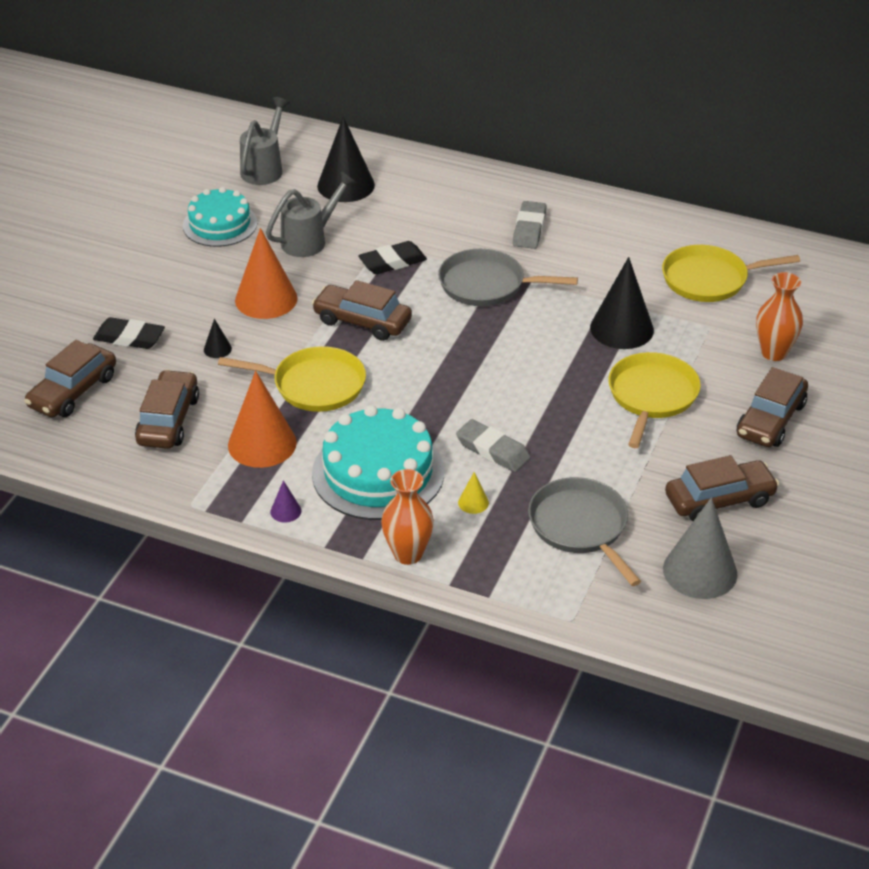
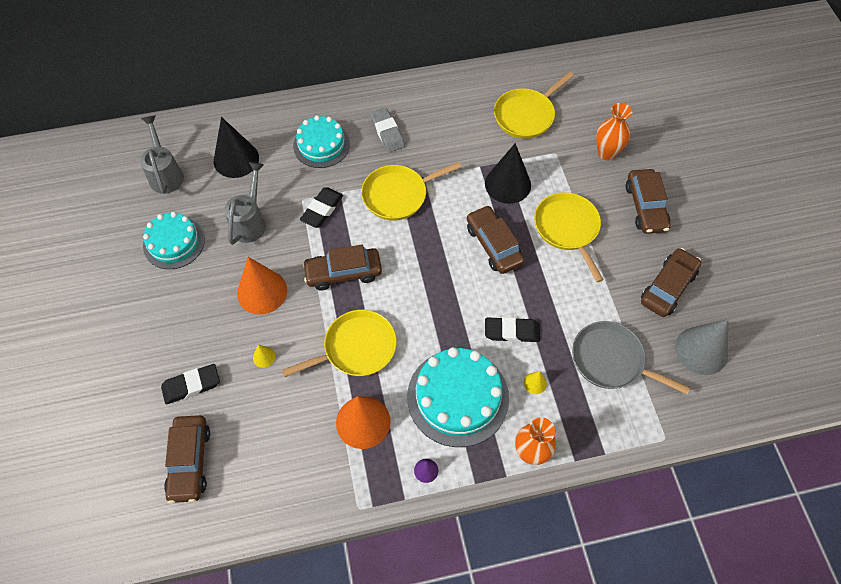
camera: 35 degrees left, 20 degrees up
(168, 420) = (281, 443): brown car -> brown car (493, 245)
(217, 349) = (264, 357): black cone -> yellow cone
(446, 210) = (321, 145): none -> turquoise cake
(486, 285) = (398, 195): grey pan -> yellow pan
(492, 450) = (512, 332): grey eraser -> black eraser

